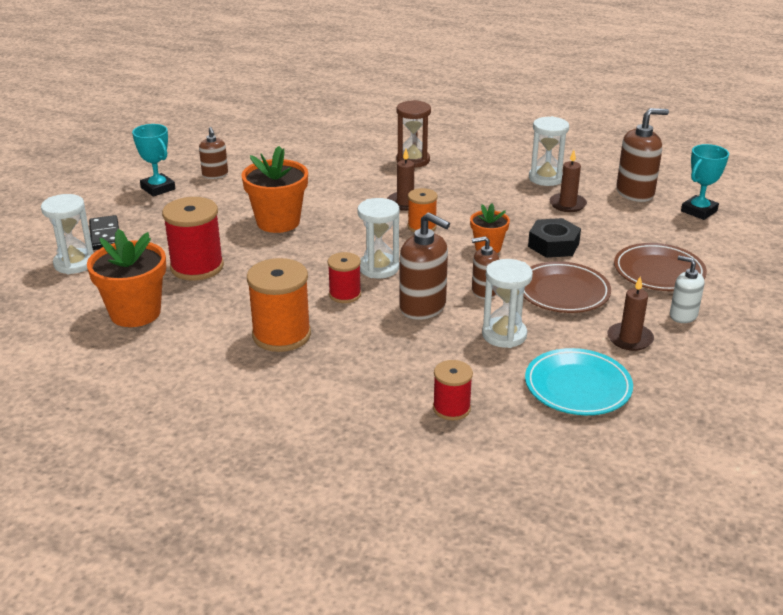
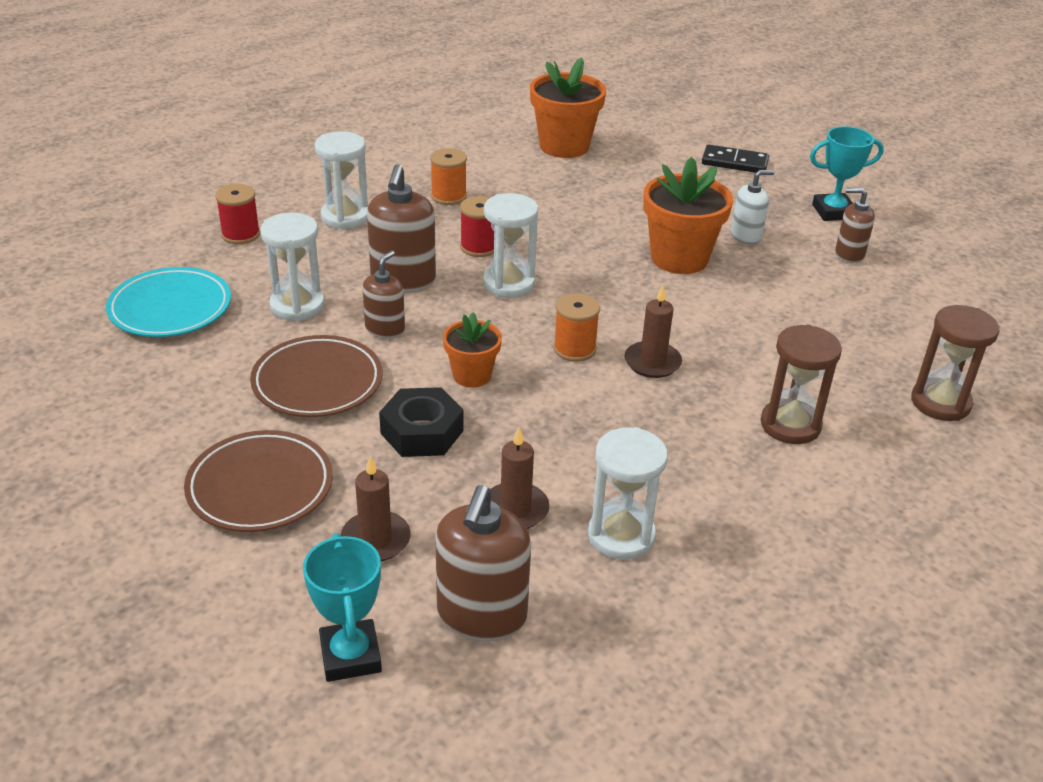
camera: 120 degrees right, 5 degrees up
(74, 263) = (686, 139): white hourglass -> white hourglass (345, 217)
(197, 267) = (620, 190): red spool -> none
(281, 335) = (448, 196): orange spool -> orange spool, size x0.59
(348, 133) = (940, 403): none -> brown hourglass
(423, 307) = (403, 280): brown soap dispenser -> brown soap dispenser turned 60 degrees counterclockwise
(630, 339) = (183, 380): brown candle -> brown candle (375, 539)
(683, 315) = (162, 446): white soap dispenser -> white soap dispenser (746, 236)

